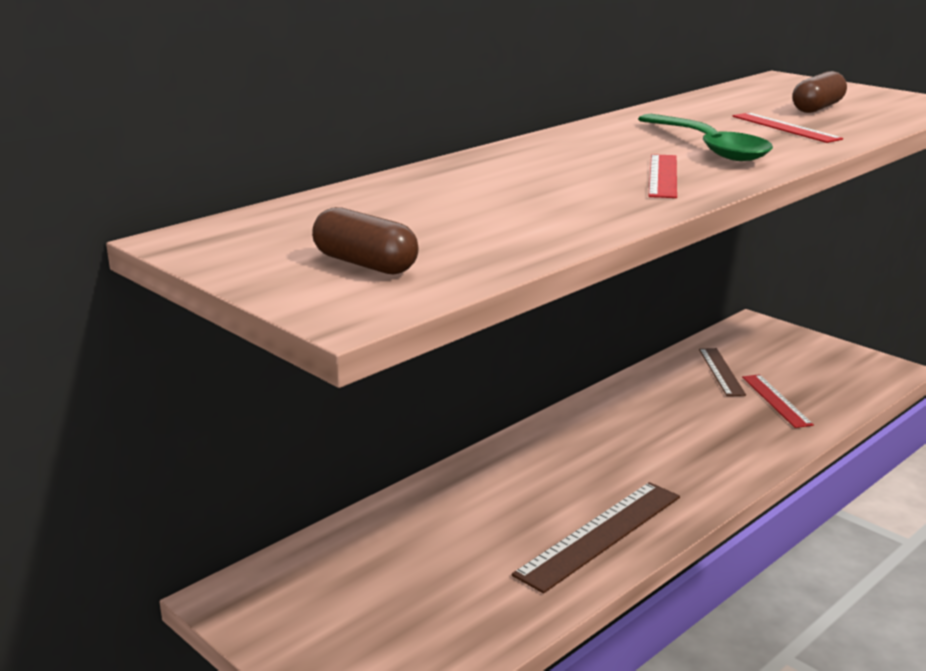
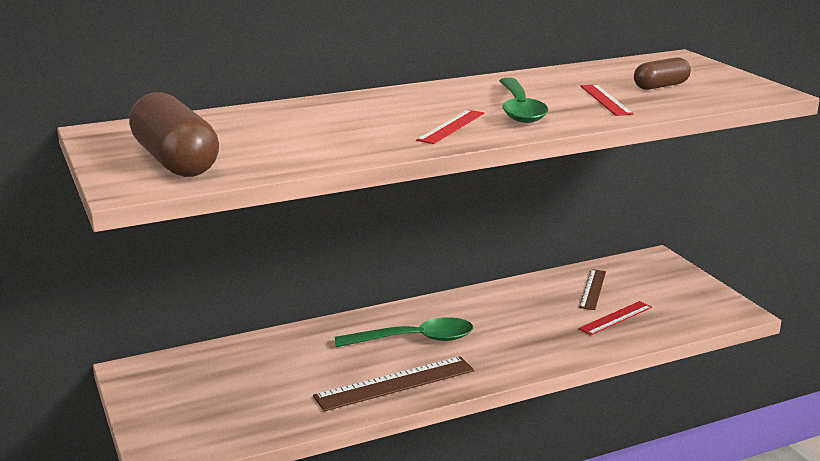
camera: 20 degrees right, 0 degrees up
(365, 264) = (176, 161): brown capsule -> brown capsule, size x1.79
(574, 472) = (415, 339): none -> green spoon
(776, 400) = (615, 318): red ruler -> red ruler turned 45 degrees clockwise

